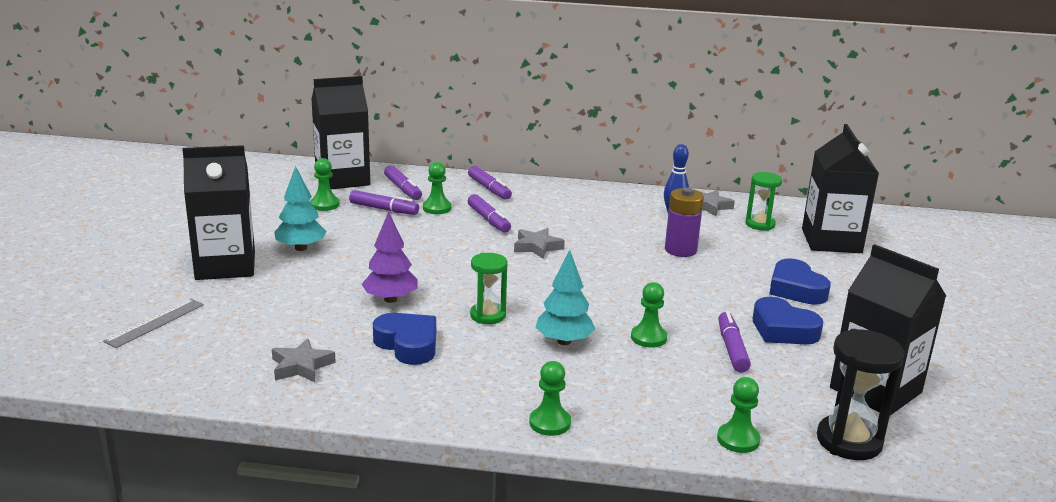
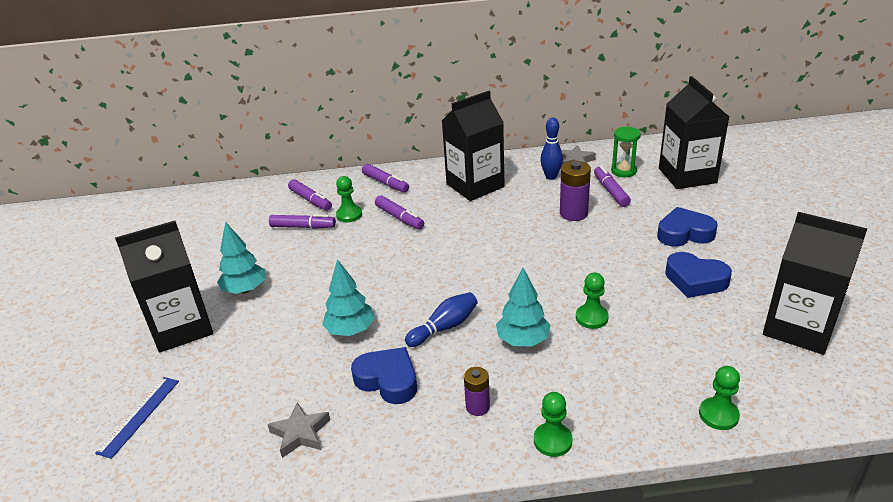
camera: 10 degrees left, 10 degrees up
(155, 323) = (139, 416): grey ruler -> blue ruler
(325, 205) = (248, 234): green pawn -> none
(342, 179) = (252, 201): black carton -> black carton (475, 185)
(390, 299) = (351, 330): purple tree -> turquoise tree
(487, 382) = (477, 407): none -> purple battery
(488, 315) = (444, 327): green hourglass -> blue bowling pin
(537, 247) = (454, 238): grey star -> none
(732, 349) = (665, 312): purple marker -> purple marker (611, 191)
(796, 289) = (684, 233): blue heart -> blue heart turned 120 degrees clockwise
(849, 441) = (807, 391): black hourglass -> none

